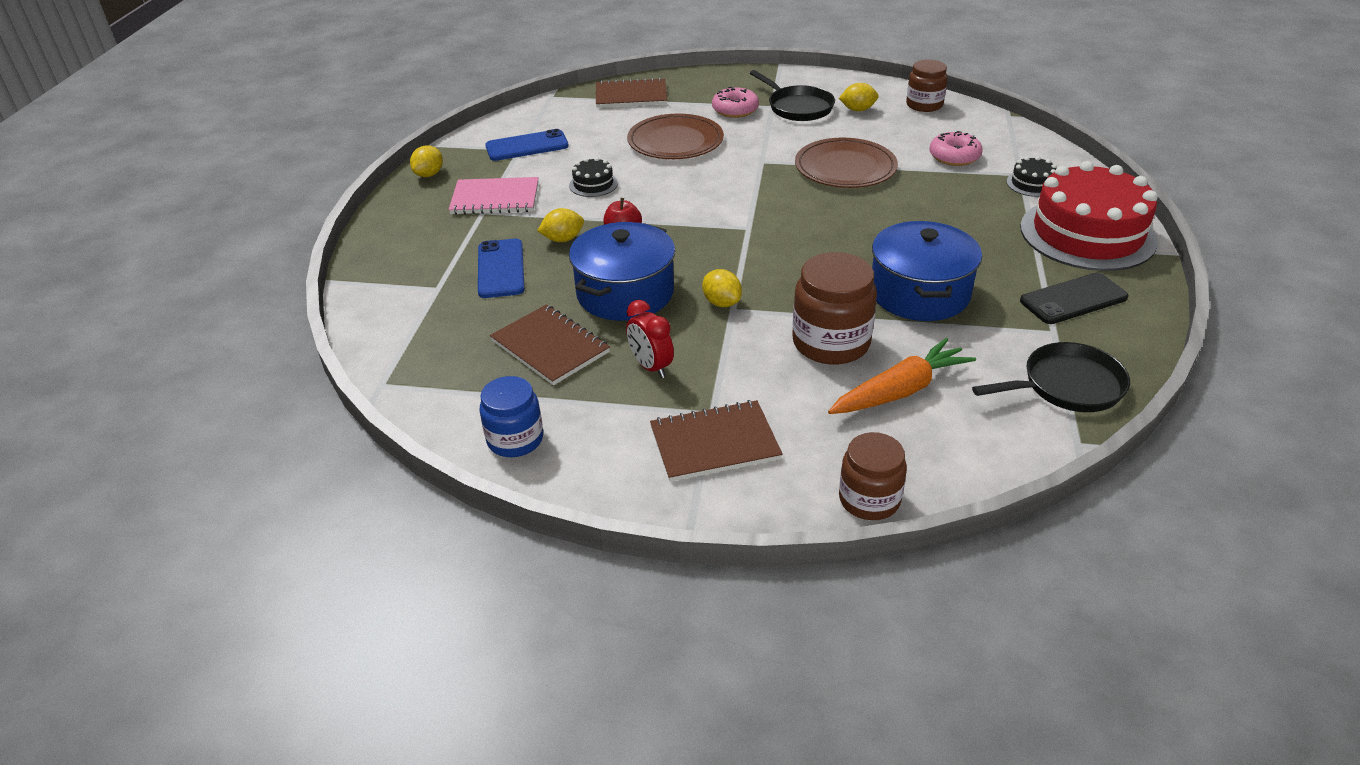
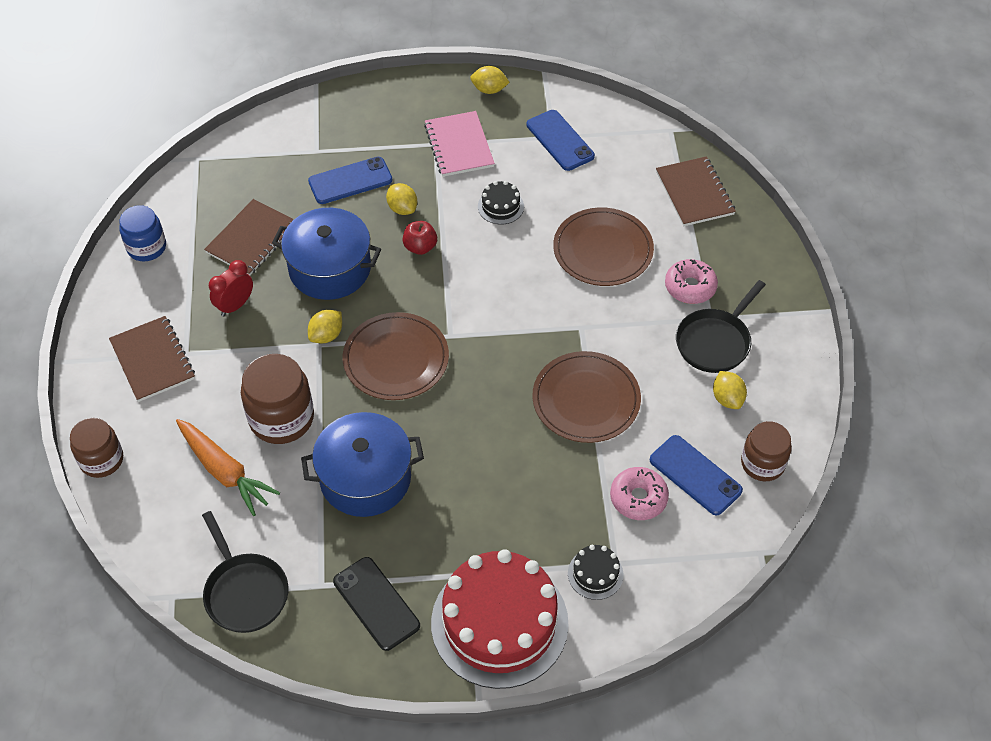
camera: 75 degrees right, 15 degrees up
(769, 261) = (396, 359): none -> brown plate
(933, 131) = (695, 475): none -> blue phone

